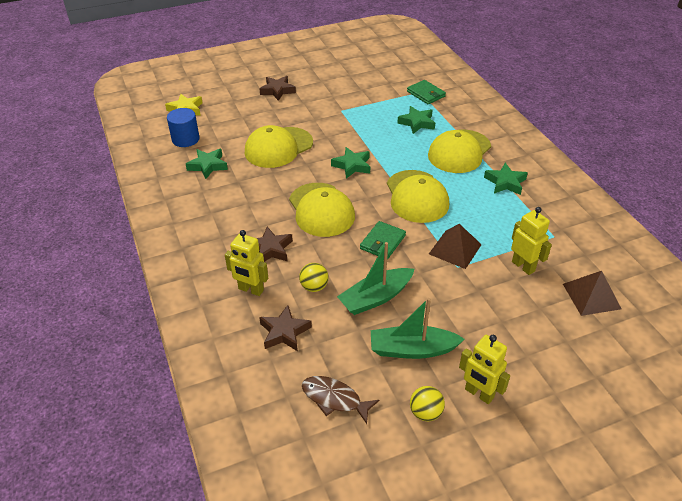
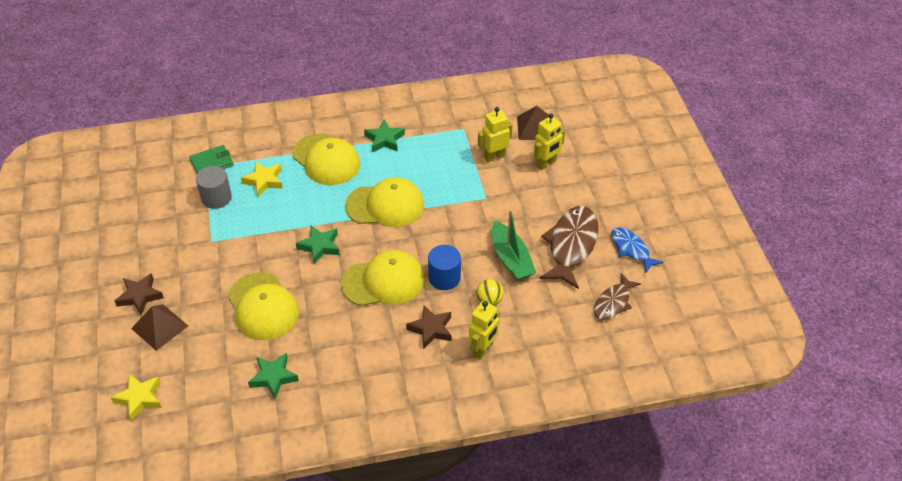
camera: 80 degrees left, 5 degrees up
(185, 139) = (209, 399): blue cylinder -> blue cylinder (444, 278)
(284, 332) = (540, 328): brown star -> none
(382, 242) = (442, 242): green wallet -> none
(388, 103) = (216, 198): none -> grey cylinder
(412, 349) = (571, 245): green boat -> brown fish
(417, 123) = (264, 181): green star -> yellow star
(425, 412) = (631, 249): yellow ball -> blue fish
(455, 249) = (464, 194): brown pyramid -> brown pyramid (160, 327)
(479, 394) = (618, 215): yellow robot -> yellow robot (546, 164)

